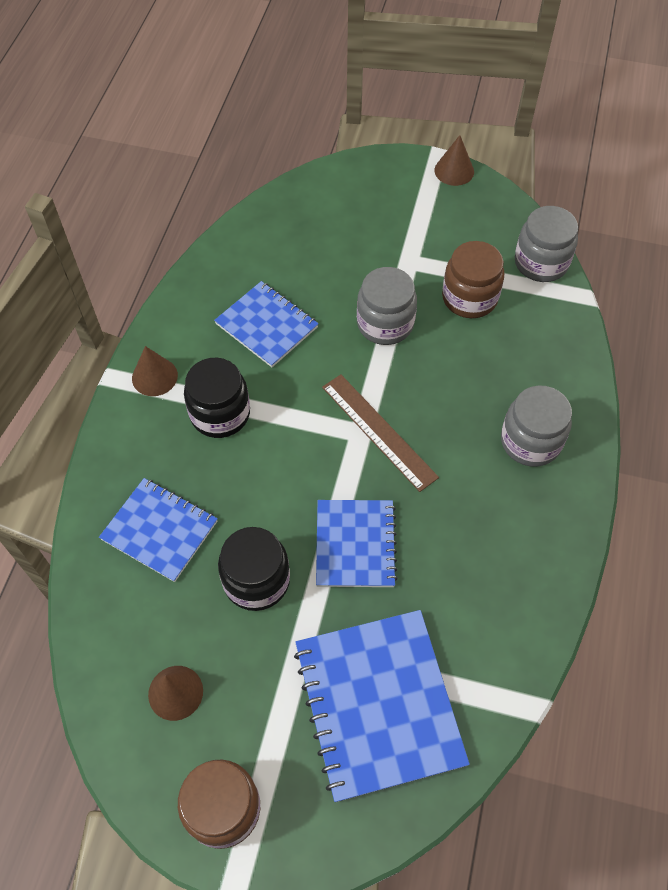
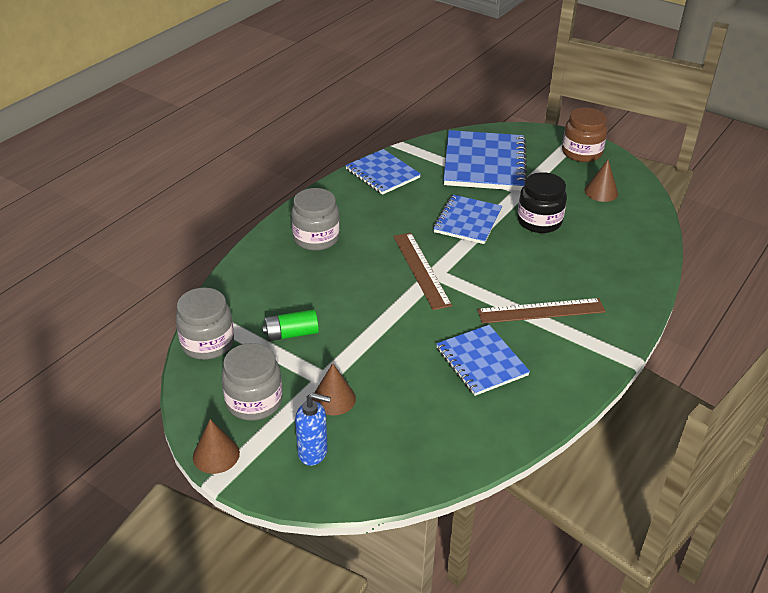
camera: 160 degrees left, 20 degrees down
(154, 376) = (592, 350): brown cone -> brown cone (334, 398)
(159, 530) = (601, 258): blue notebook -> blue notebook (382, 173)
(220, 414) = (541, 311): black jar -> brown ruler
(378, 195) = (313, 452): none -> blue soap dispenser
(385, 324) = (376, 335): grey jar -> grey jar (254, 401)
(469, 298) = (291, 334): brown jar -> green battery

